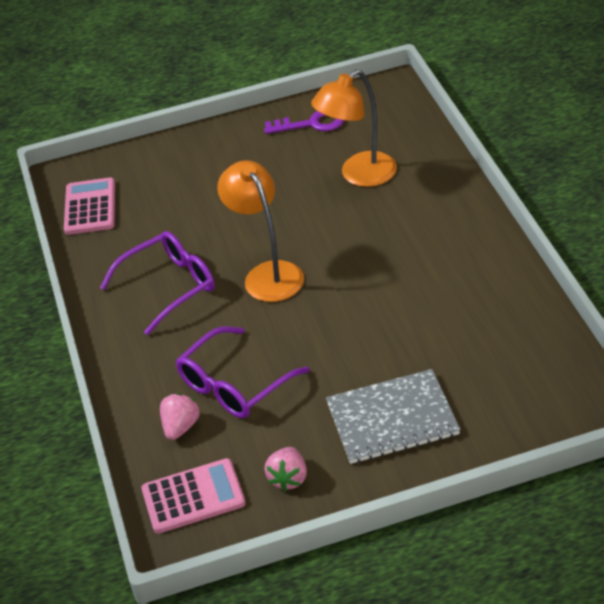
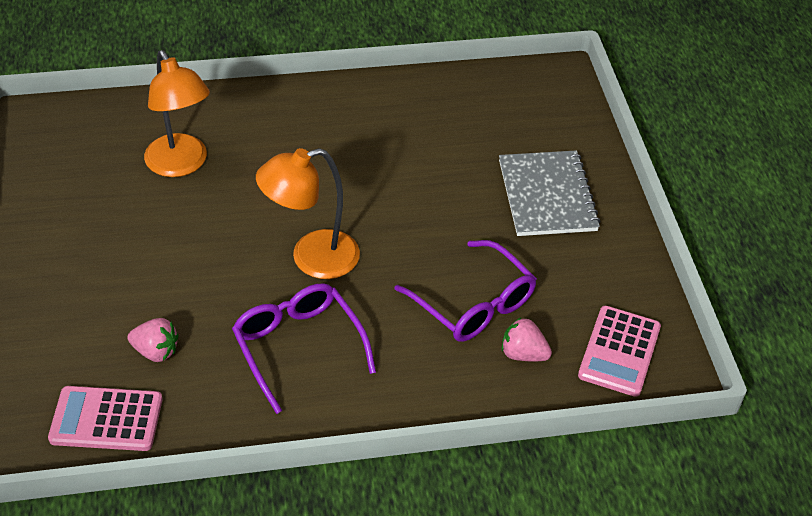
camera: 90 degrees left, 5 degrees up
(193, 497) = (619, 351): pink calculator -> pink calculator turned 150 degrees counterclockwise
(288, 478) = (607, 276): pink strawberry -> pink strawberry (156, 351)
(311, 124) = (62, 190): purple key -> none

